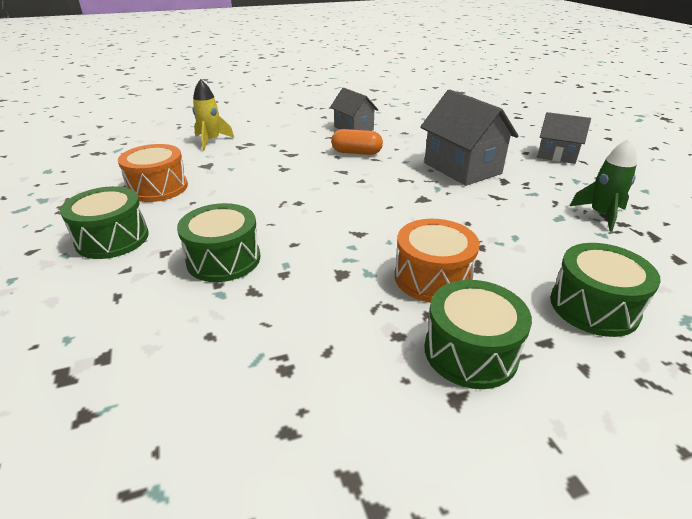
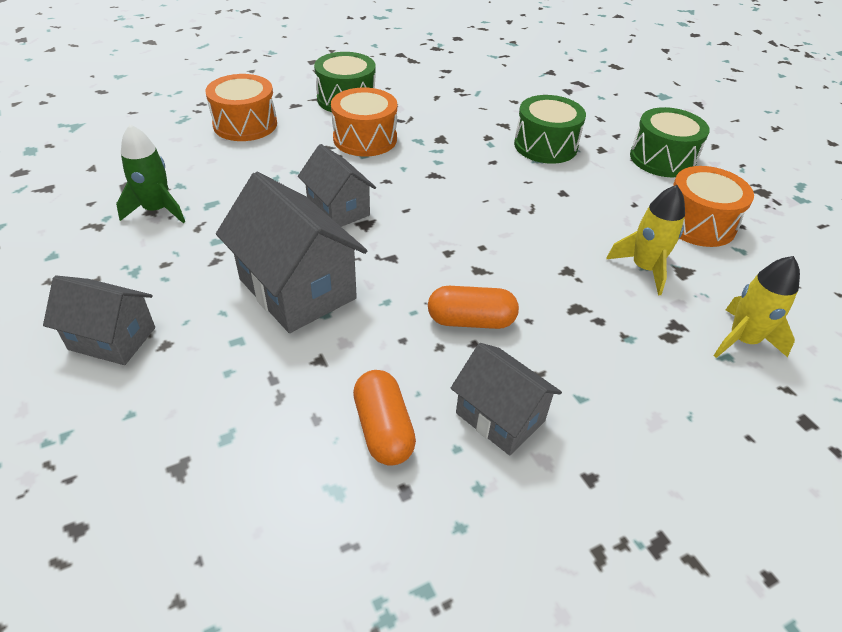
camera: 170 degrees right, 10 degrees up
(231, 167) = (644, 268): none -> yellow rocket
(406, 128) = (384, 429): none -> orange capsule
(447, 209) = (338, 209): none -> grey house
(594, 307) = (245, 124): green drum -> orange drum

